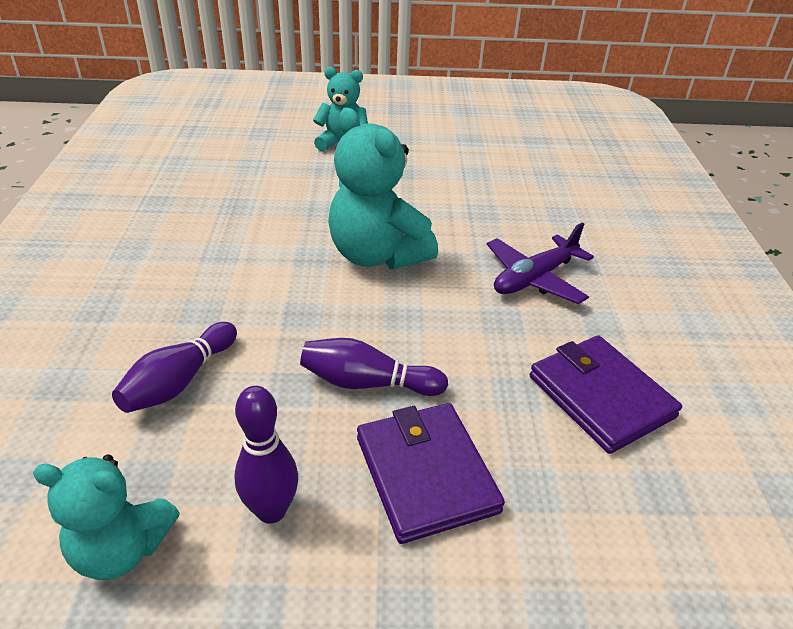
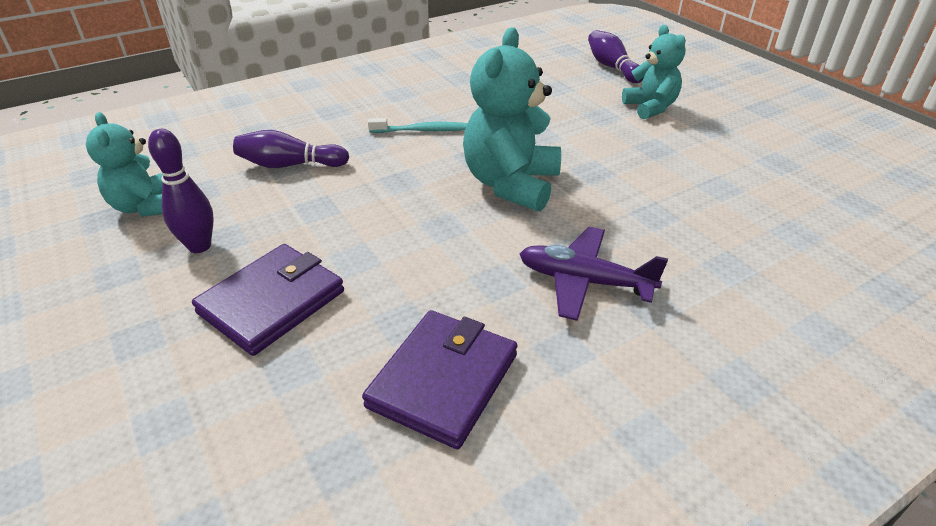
camera: 60 degrees right, 0 degrees up
(228, 264) = (423, 130): none -> turquoise toothbrush
(367, 383) = (349, 238): purple bowling pin -> purple bowling pin (612, 67)

